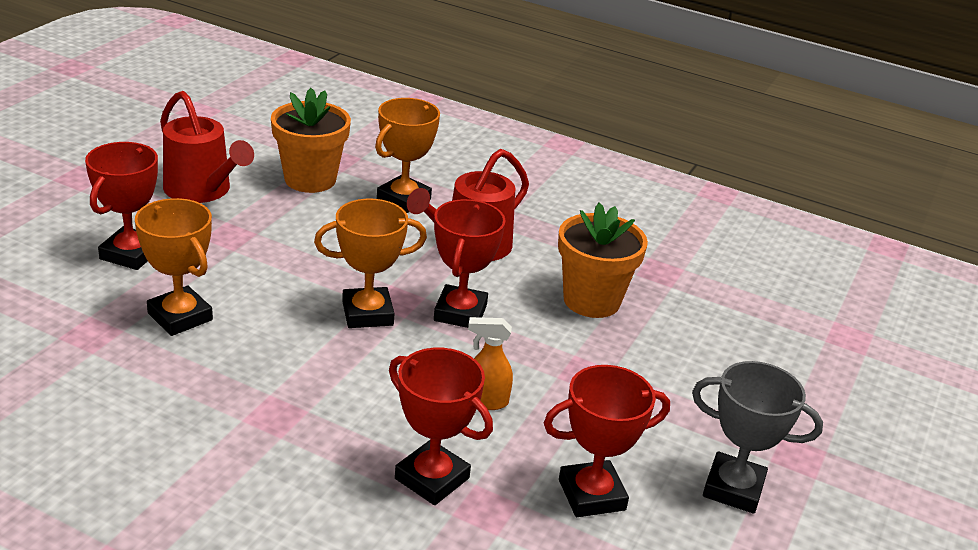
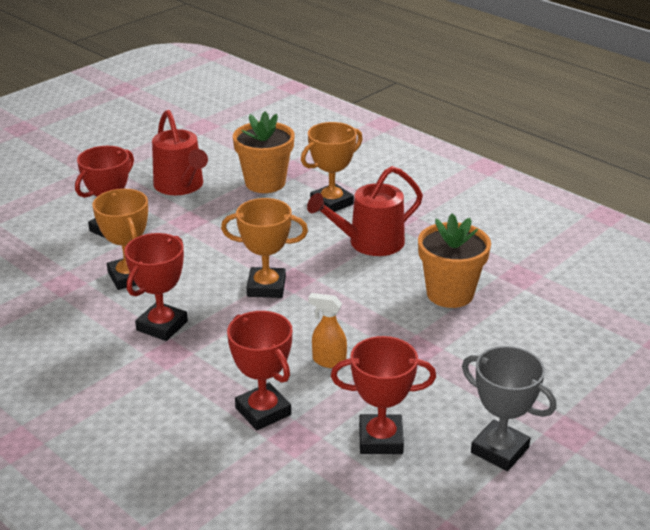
camera: 20 degrees right, 0 degrees up
(460, 313) = (338, 293): red trophy -> red trophy (162, 326)

